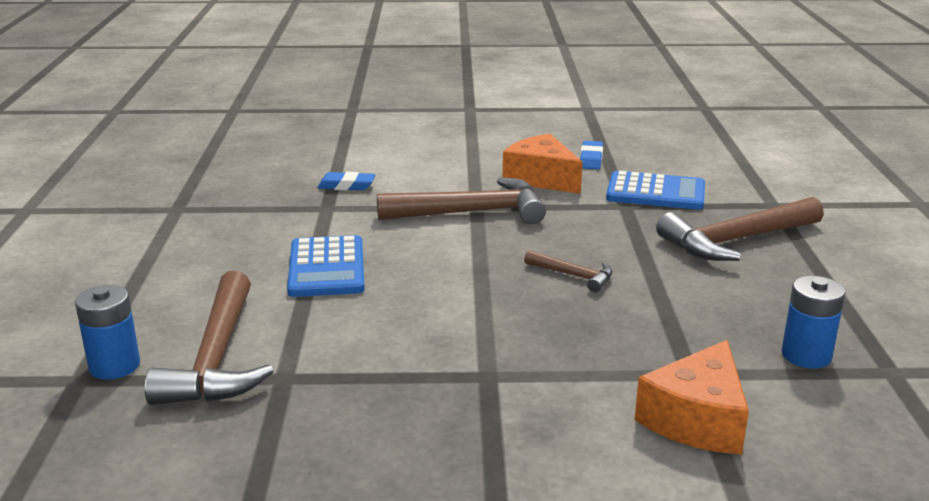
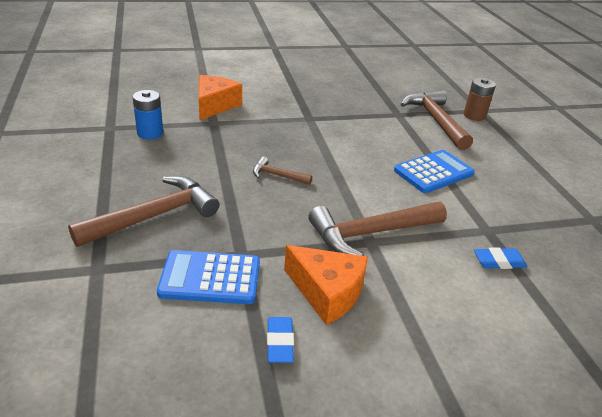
camera: 165 degrees right, 10 degrees up
(114, 366) = (474, 116): blue battery -> brown battery
(327, 268) = (433, 172): blue calculator -> blue calculator turned 75 degrees clockwise

